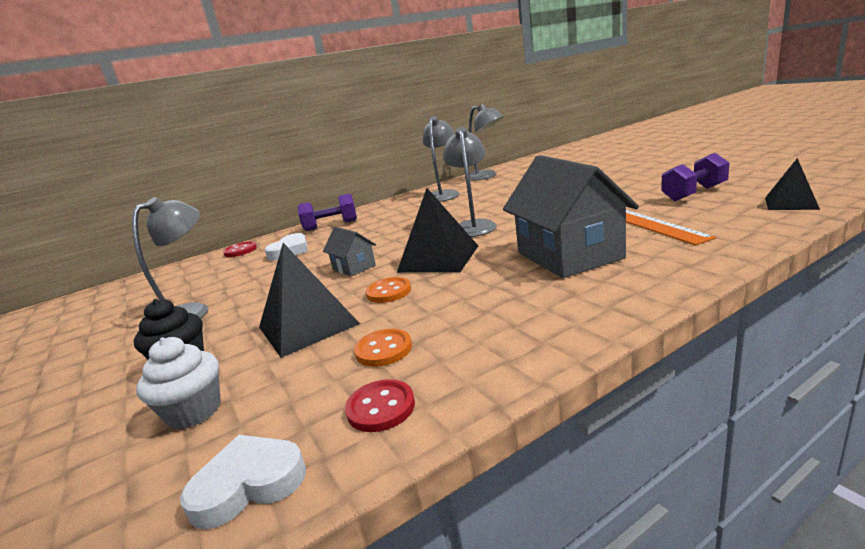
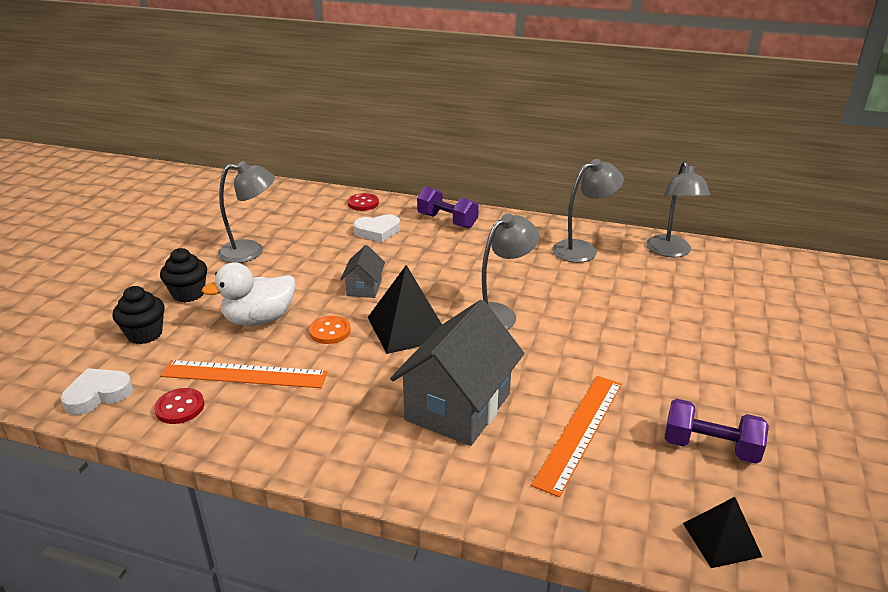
camera: 45 degrees right, 10 degrees up
(194, 411) = (145, 334): white cupcake -> black cupcake
(249, 484) = (98, 394): white heart -> white heart turned 60 degrees counterclockwise
(307, 325) = (259, 319): black pyramid -> white duck
(383, 349) = (244, 374): orange button -> orange ruler

